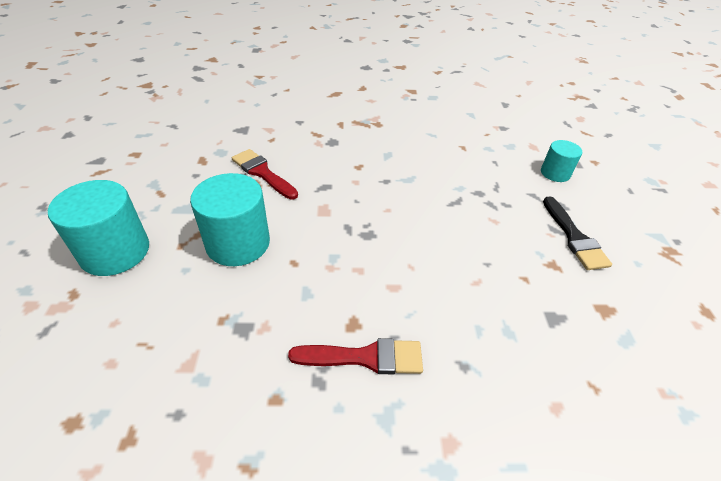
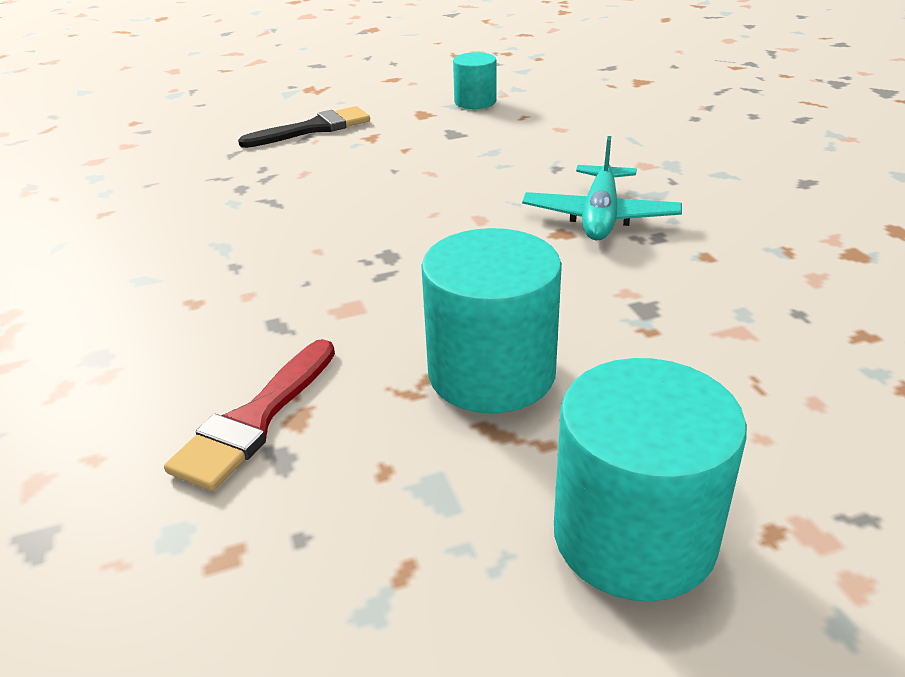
camera: 105 degrees left, 10 degrees down
(365, 357) = (600, 217): red brush -> turquoise plane
(555, 173) = (171, 143): turquoise cylinder -> turquoise cylinder (475, 102)

